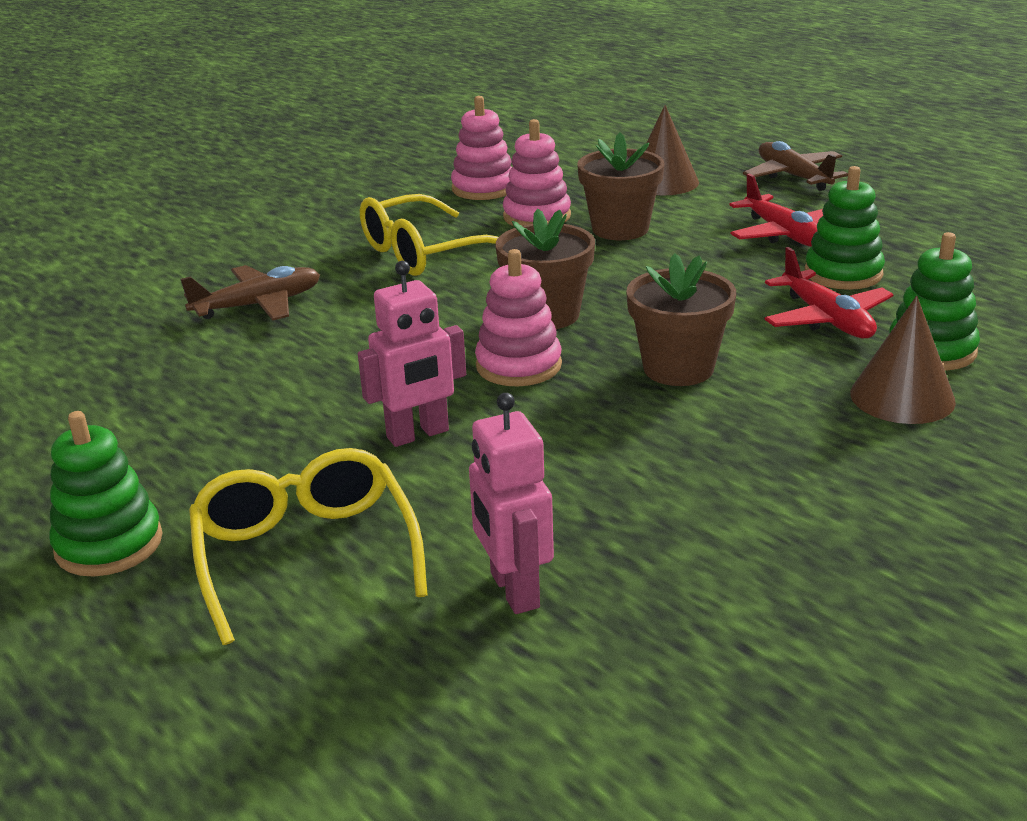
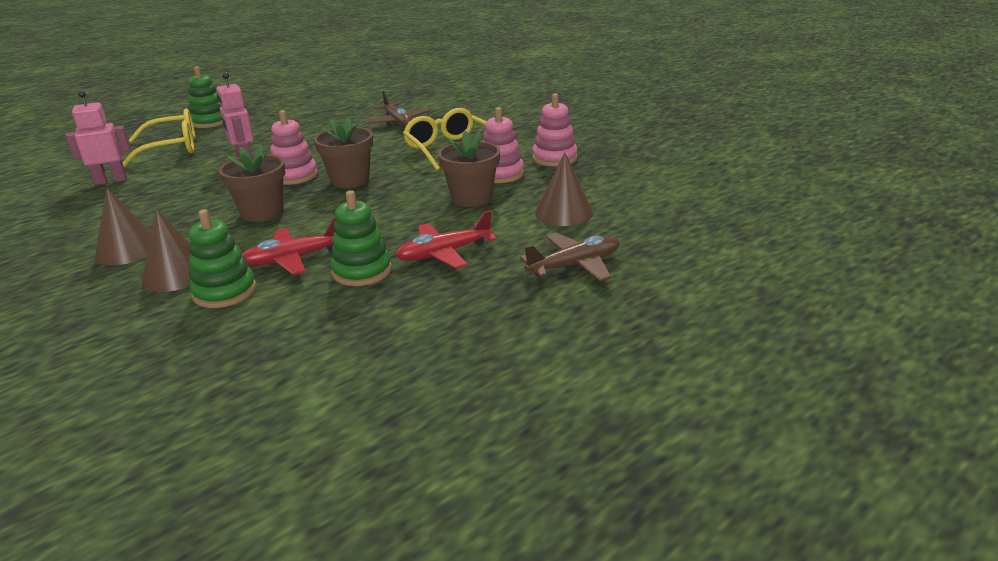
camera: 90 degrees right, 0 degrees up
(841, 463) = (128, 250): none -> brown cone

